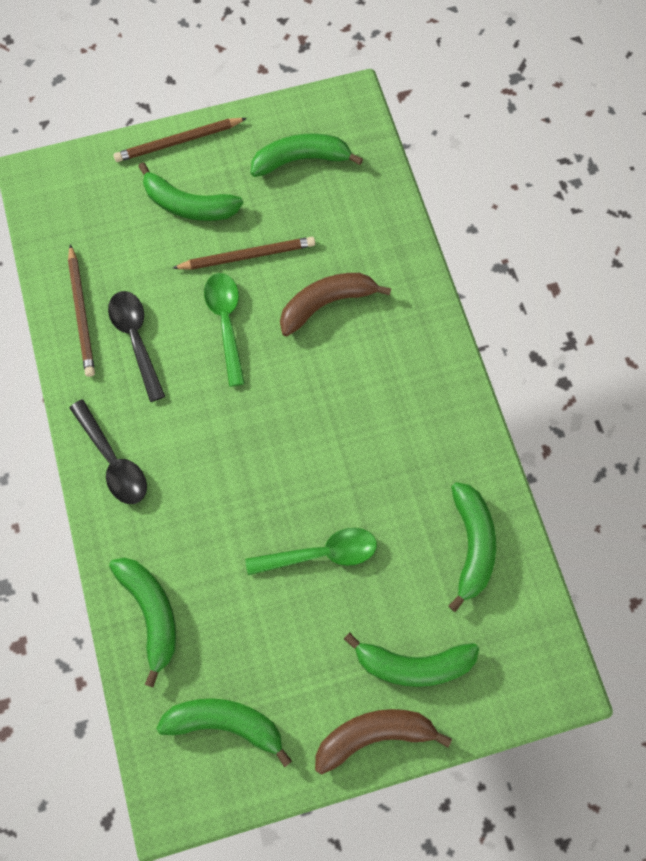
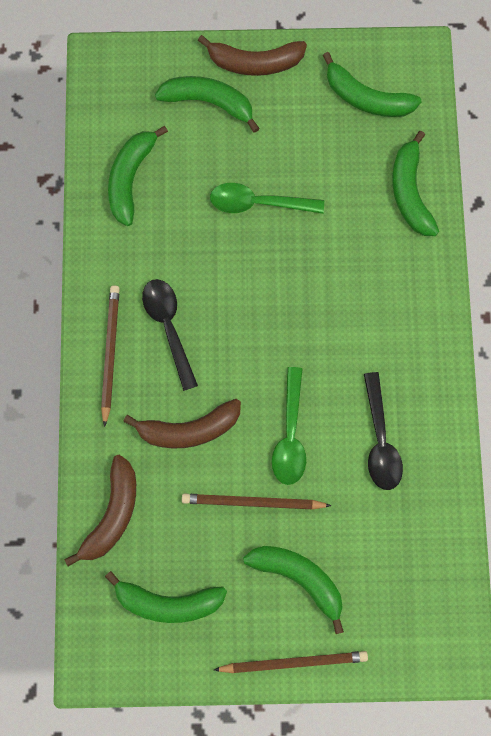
camera: 165 degrees left, 5 degrees up
(82, 313) = (428, 482): brown pencil -> brown pencil (110, 353)
(113, 460) = (421, 328): black spoon -> black spoon (169, 327)
(374, 215) = (112, 514): none -> brown banana

